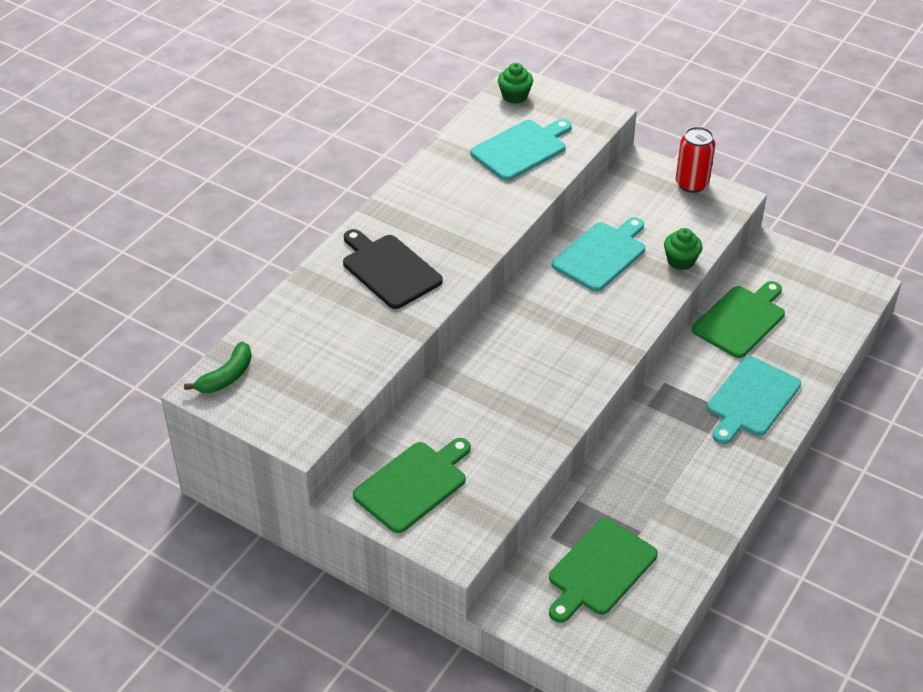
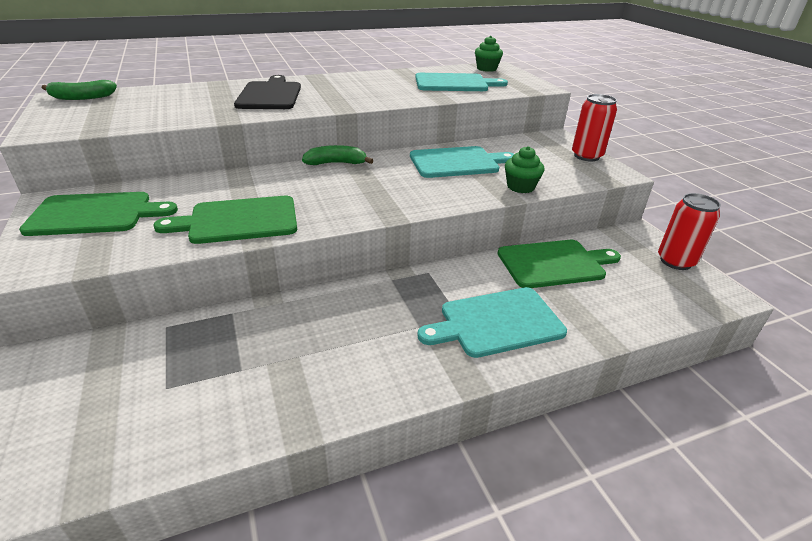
camera: 35 degrees right, 10 degrees down
(506, 314) = (336, 163): none -> green banana
(599, 570) = (154, 379): green cutting board -> green cutting board (238, 220)
(817, 267) = (675, 261): none -> red can

